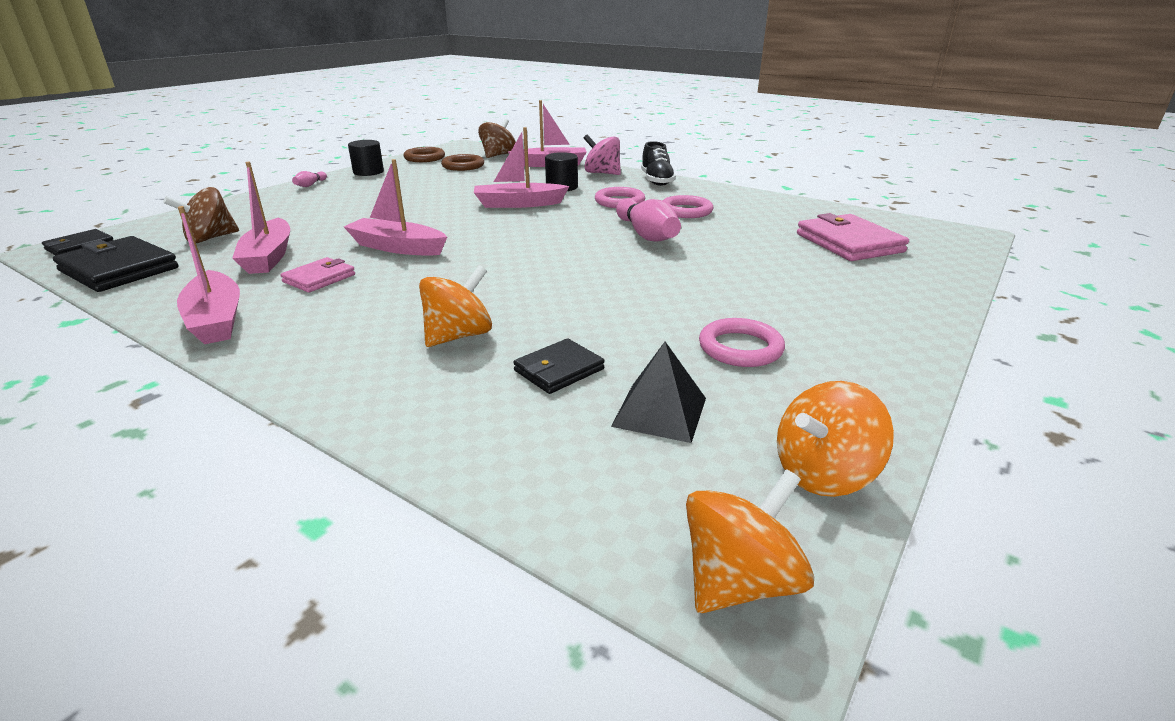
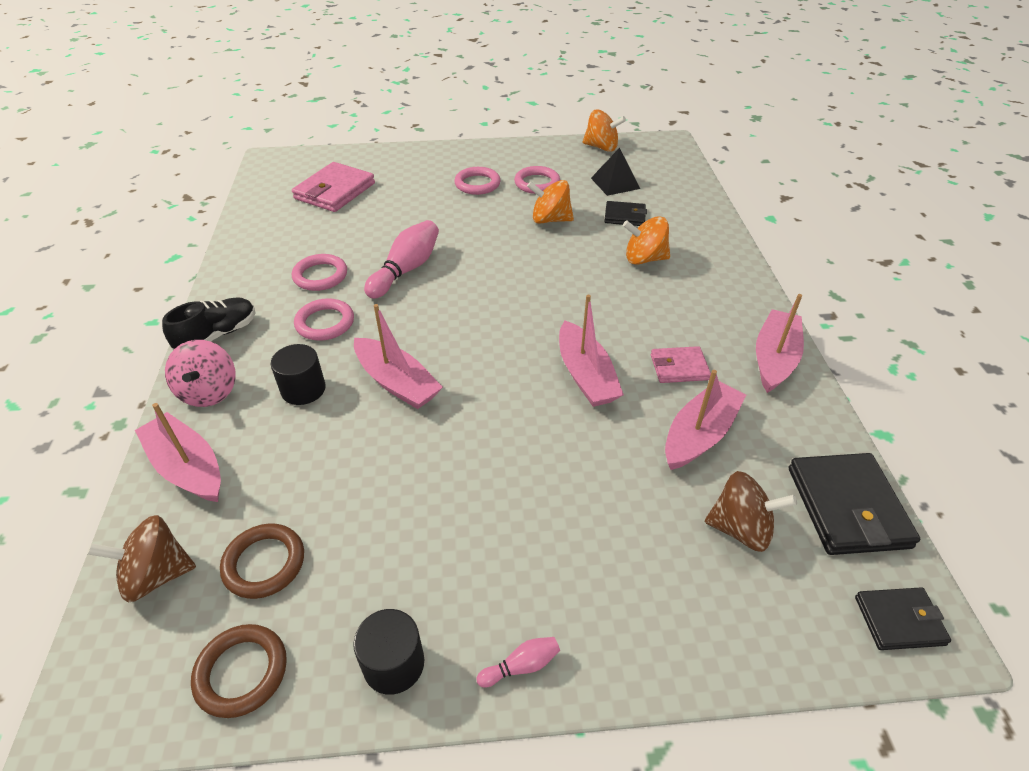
camera: 130 degrees left, 15 degrees up
(739, 581) = (667, 147): orange spinning top -> orange spinning top (550, 220)
(785, 310) = (477, 184): none -> pink ring

